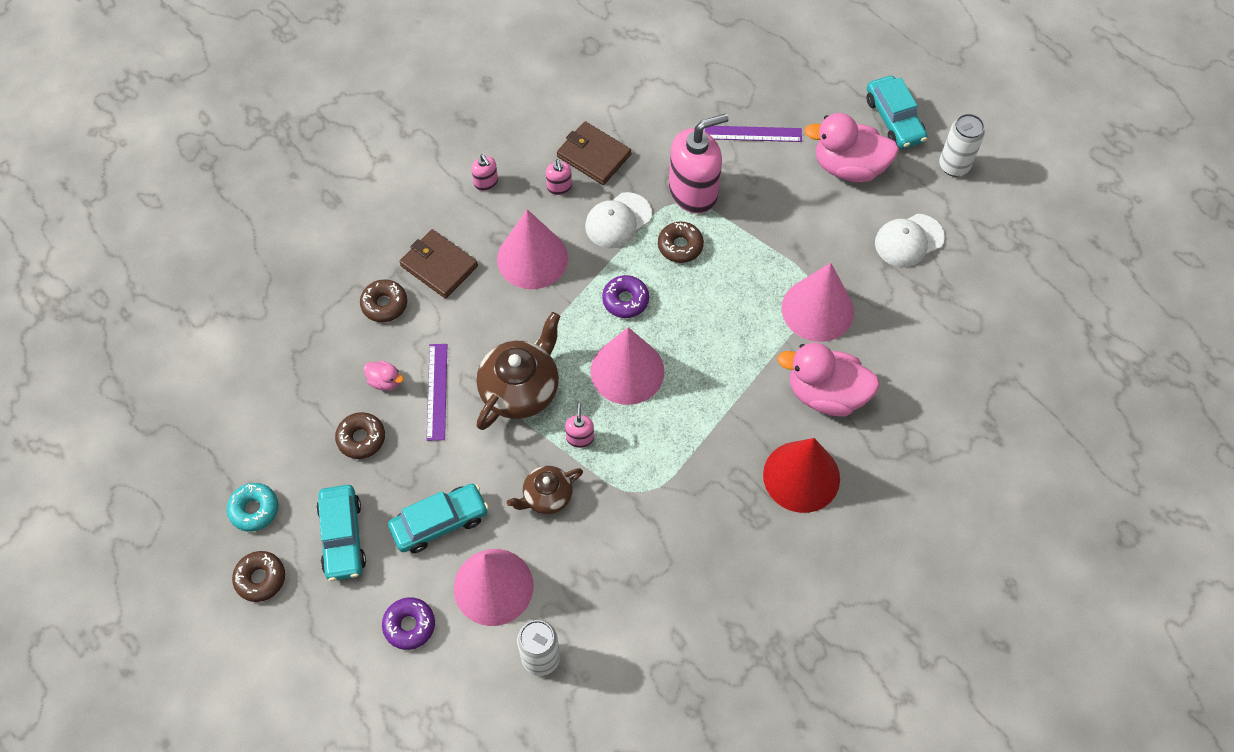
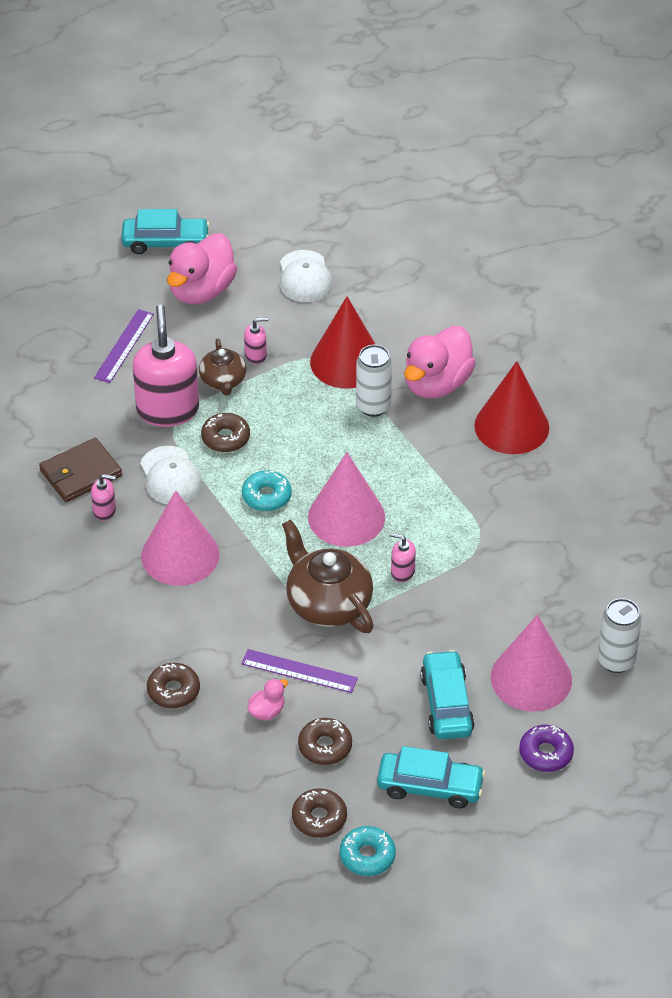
camera: 70 degrees left, 15 degrees down
(260, 578) = (448, 866): brown donut -> brown donut (319, 818)
(439, 266) = (149, 633): brown wallet -> none
(486, 182) = (65, 569): pink soap dispenser -> pink soap dispenser (256, 355)
(546, 496) = (454, 614): brown teapot -> brown teapot (223, 381)
(625, 300) = (266, 496): purple donut -> turquoise donut
(817, 309) = (346, 362): pink cone -> red cone
(954, 166) = (240, 220): white can -> white can (373, 406)

